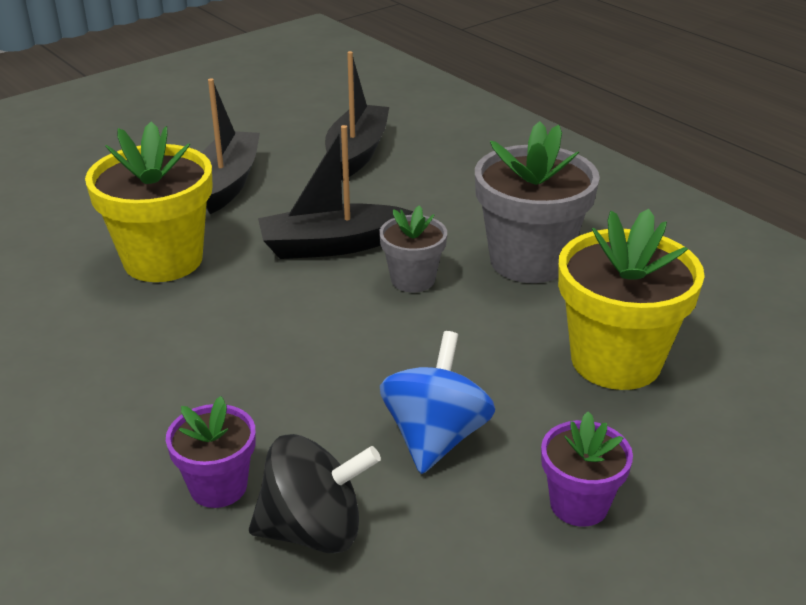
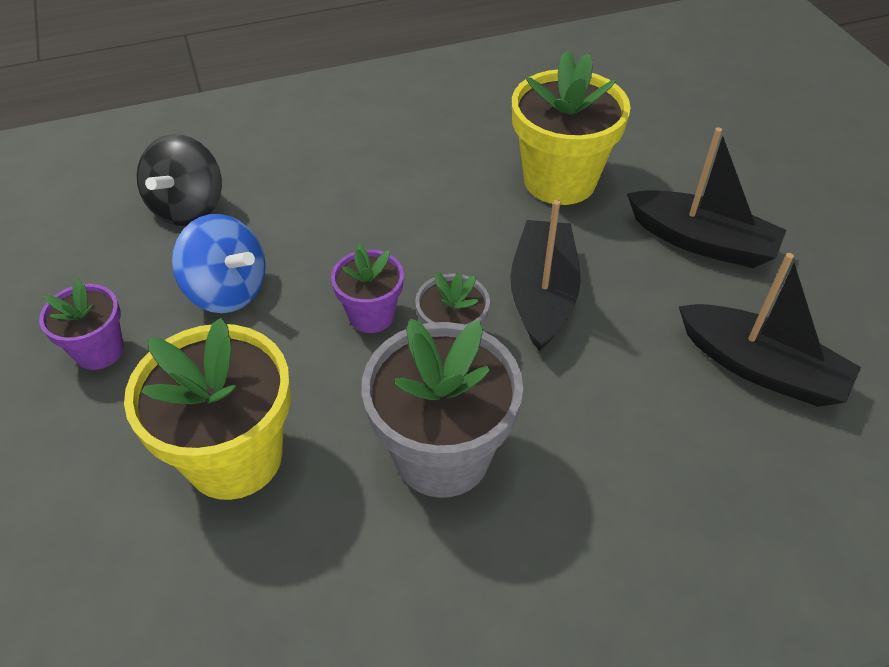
camera: 110 degrees right, 15 degrees up
(218, 486) = (259, 174): purple flower pot -> purple flower pot (371, 315)

